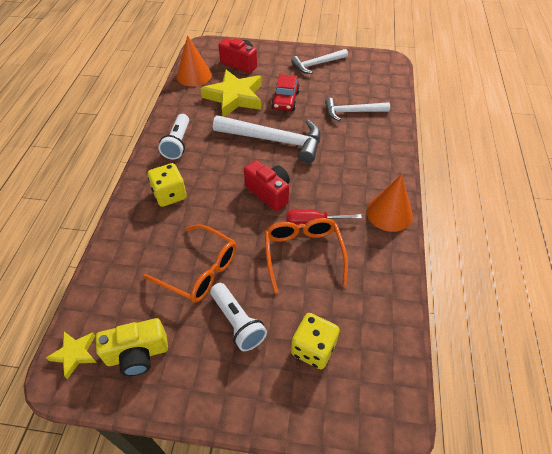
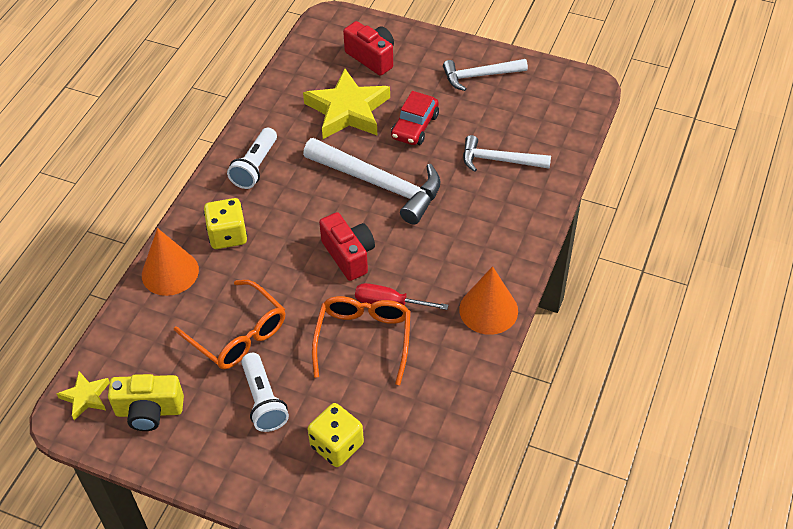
camera: 15 degrees right, 0 degrees up
(194, 75) = (303, 67): orange cone -> orange cone (170, 272)

